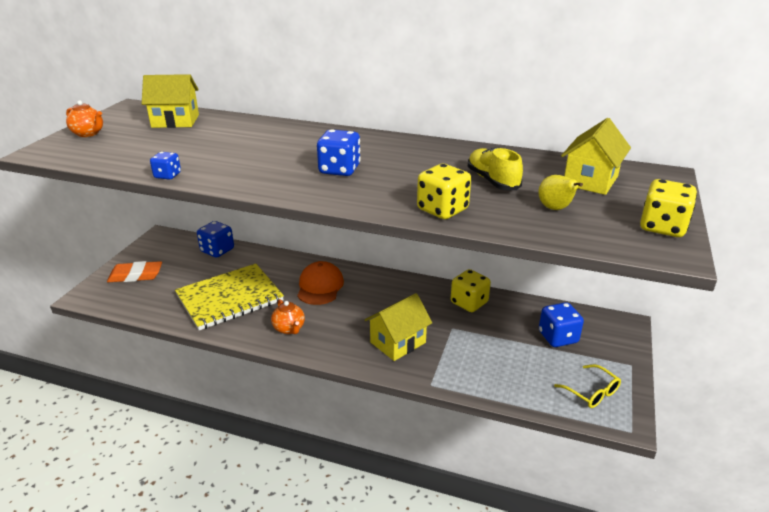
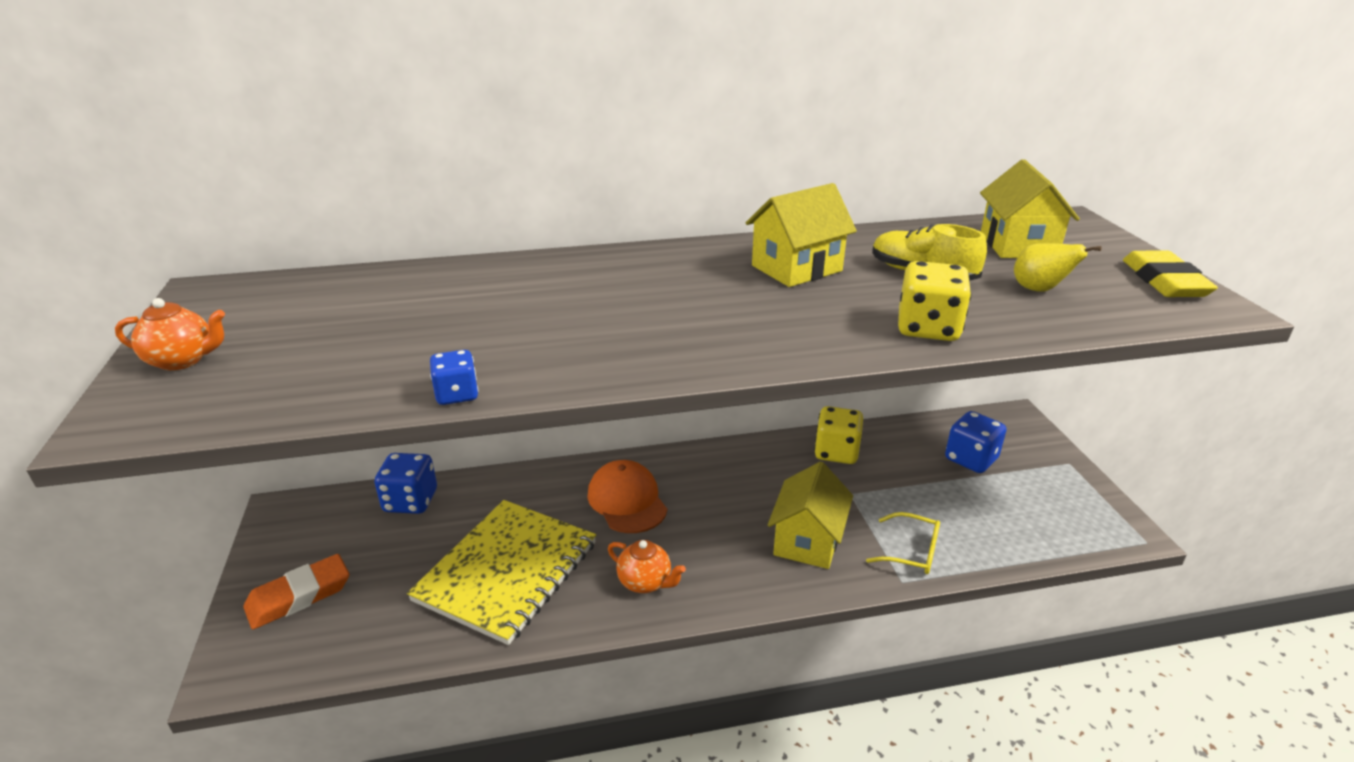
camera: 30 degrees left, 0 degrees up
(175, 121) = (332, 297): yellow house -> yellow house (796, 268)
(339, 170) = (715, 309): blue dice -> none
(591, 392) = (1067, 512): yellow glasses -> yellow glasses (910, 551)
(662, 227) = (1164, 281): yellow dice -> yellow eraser

